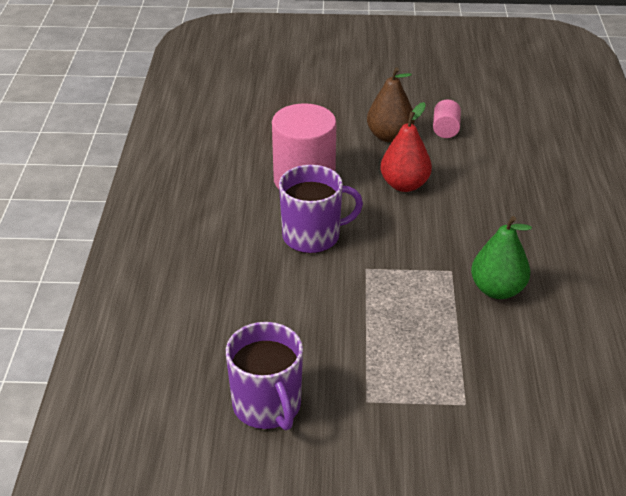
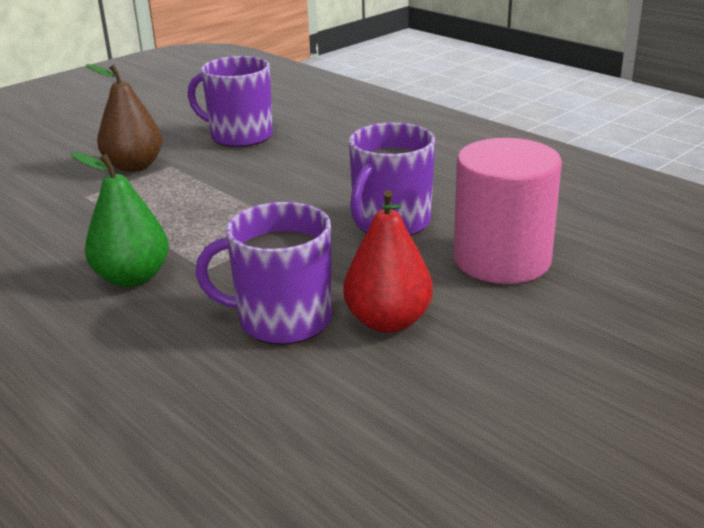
camera: 135 degrees right, 10 degrees down
(389, 136) = (524, 375): brown pear -> brown pear (134, 166)
(445, 129) = (472, 447): pink cylinder -> none
(449, 214) = (282, 320): none -> purple mug

